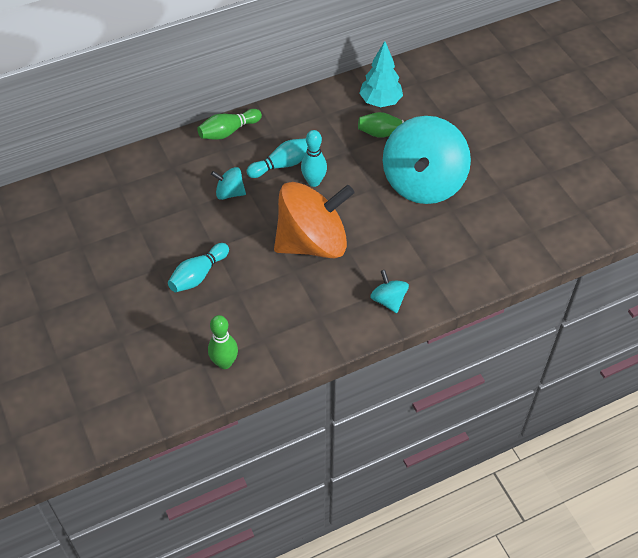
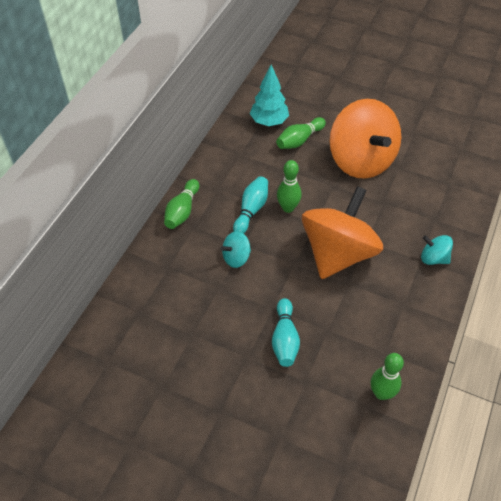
camera: 40 degrees left, 0 degrees up
(314, 182) = (288, 208): turquoise bowling pin -> green bowling pin
(423, 183) = (361, 160): turquoise spinning top -> orange spinning top

